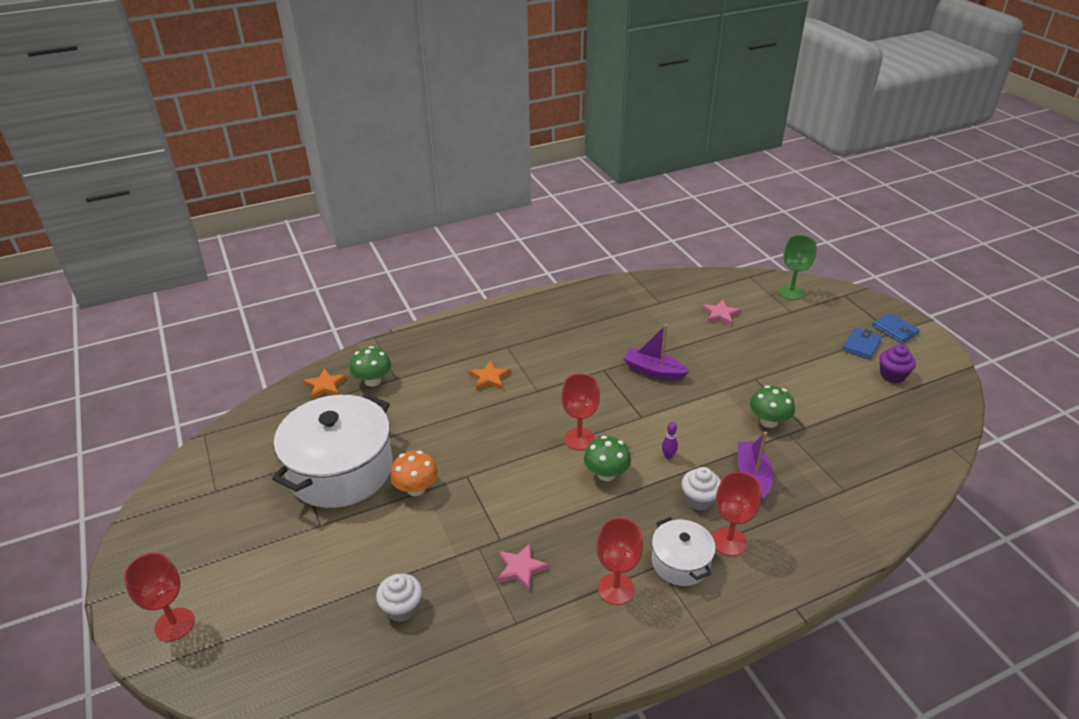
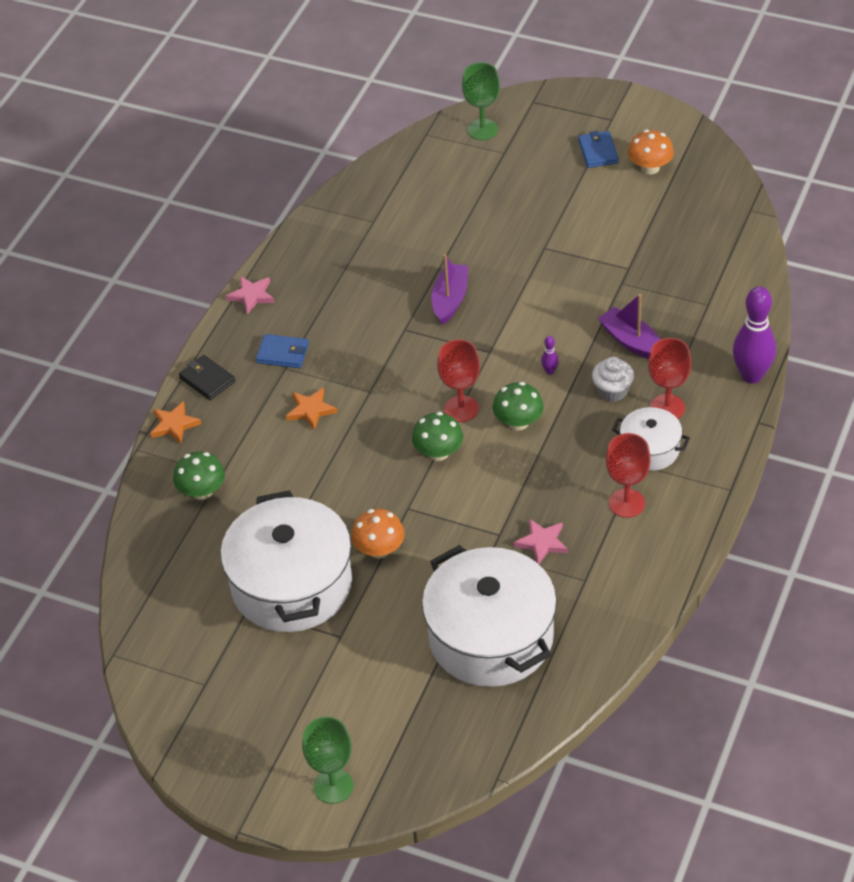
camera: 40 degrees left, 10 degrees up
(174, 624) = (333, 786): red goblet -> green goblet
(325, 386) = (162, 529): orange star -> orange star (174, 425)
(402, 608) = (491, 637): white cupcake -> white pot
(458, 326) = (207, 380): none -> black wallet
(653, 371) = (450, 300): purple boat -> purple boat turned 120 degrees clockwise
(720, 315) = (445, 198): pink star -> pink star (252, 296)
(768, 421) = (595, 282): green mushroom -> green mushroom (438, 452)
(828, 567) = (752, 375): none -> purple bowling pin
(892, 375) = (650, 168): purple cupcake -> orange mushroom
(894, 330) = (610, 115): blue wallet -> blue wallet (282, 353)

